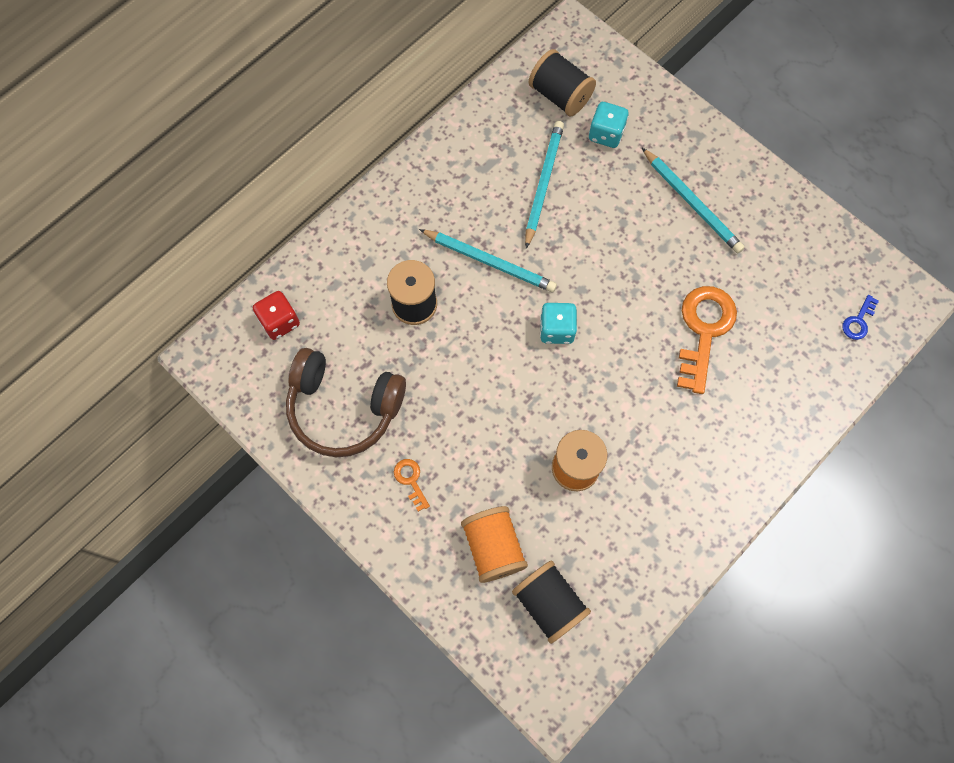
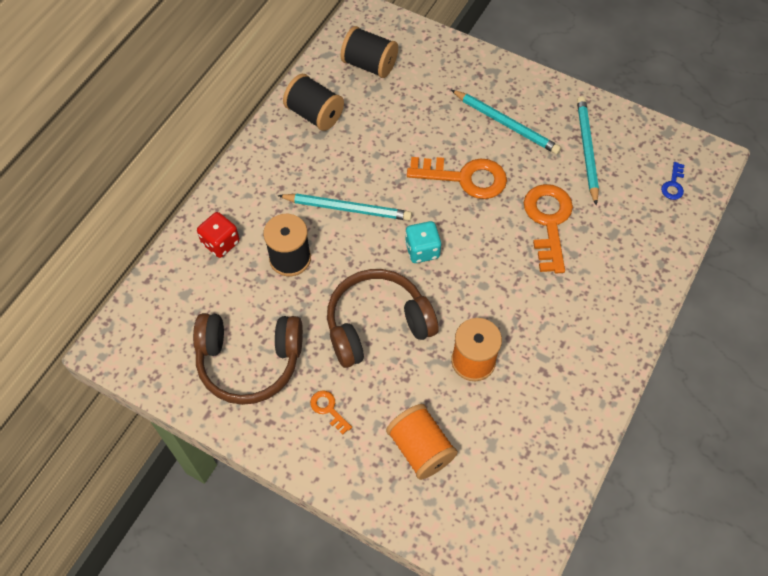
camera: 15 degrees left, 10 degrees down
(279, 322) = (170, 302): red dice -> red dice (221, 243)
(485, 401) = (377, 324): none -> brown headphones
(543, 184) = (375, 136): turquoise pencil -> turquoise pencil (586, 150)
(549, 603) = (485, 484): black spool -> black spool (315, 114)
(606, 134) = (417, 86): turquoise dice -> none
(627, 257) = (465, 178): none -> orange key

